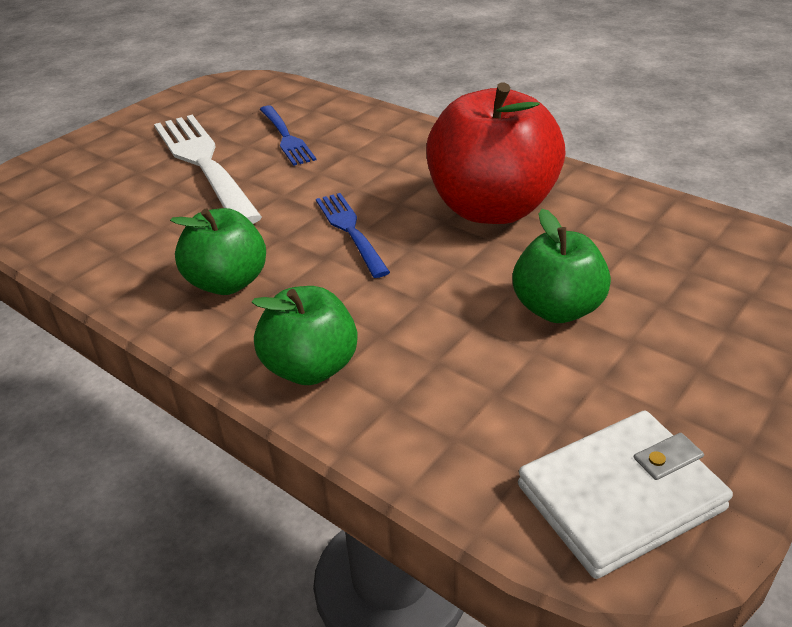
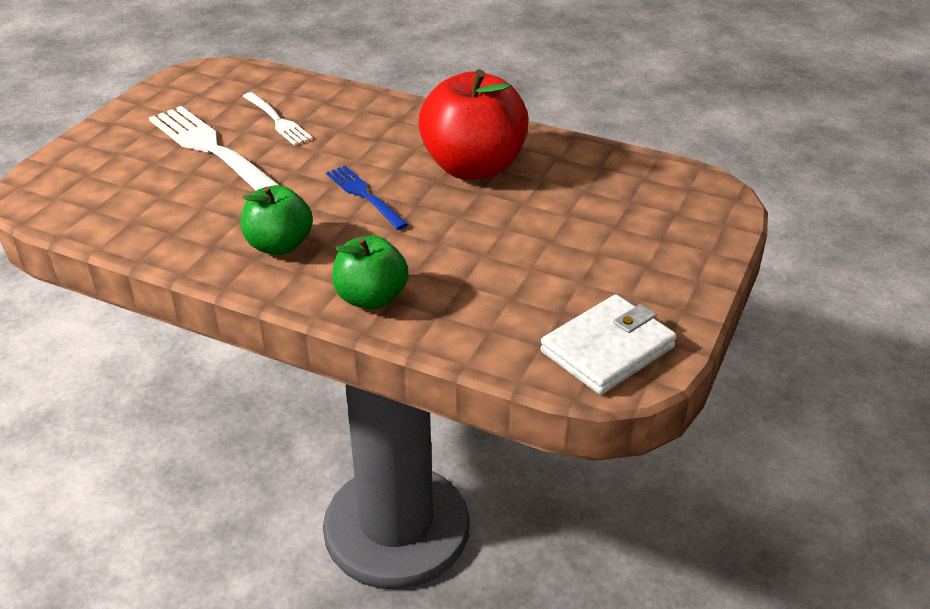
camera: 15 degrees left, 0 degrees up
(286, 137) = (277, 121): blue fork -> white fork
(557, 309) = (541, 237): green apple -> none

